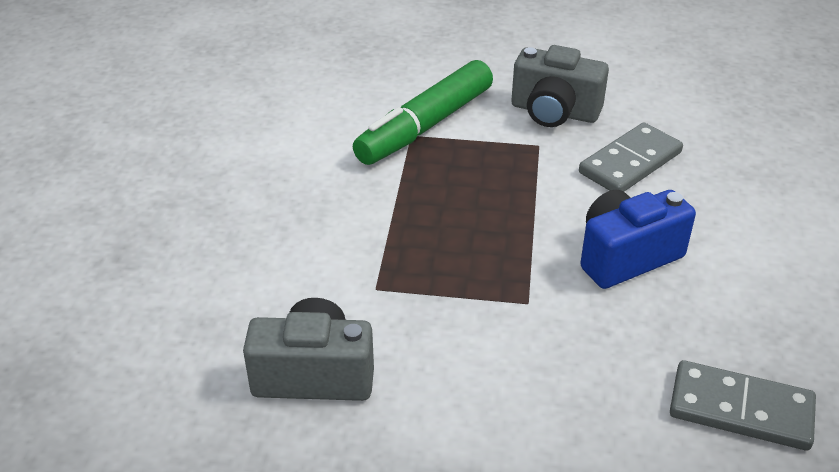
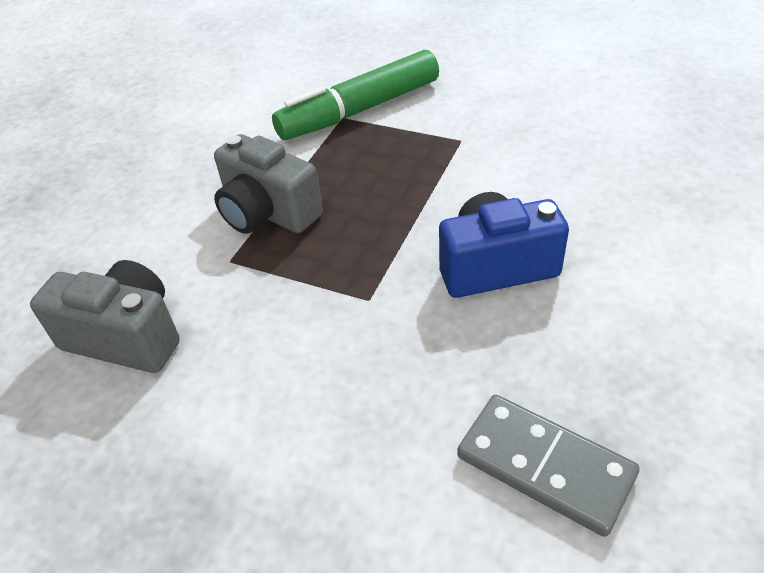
camera: 20 degrees right, 5 degrees up
(554, 112) = (493, 109): grey camera -> grey camera (268, 213)
(630, 163) = (547, 169): grey domino -> none

